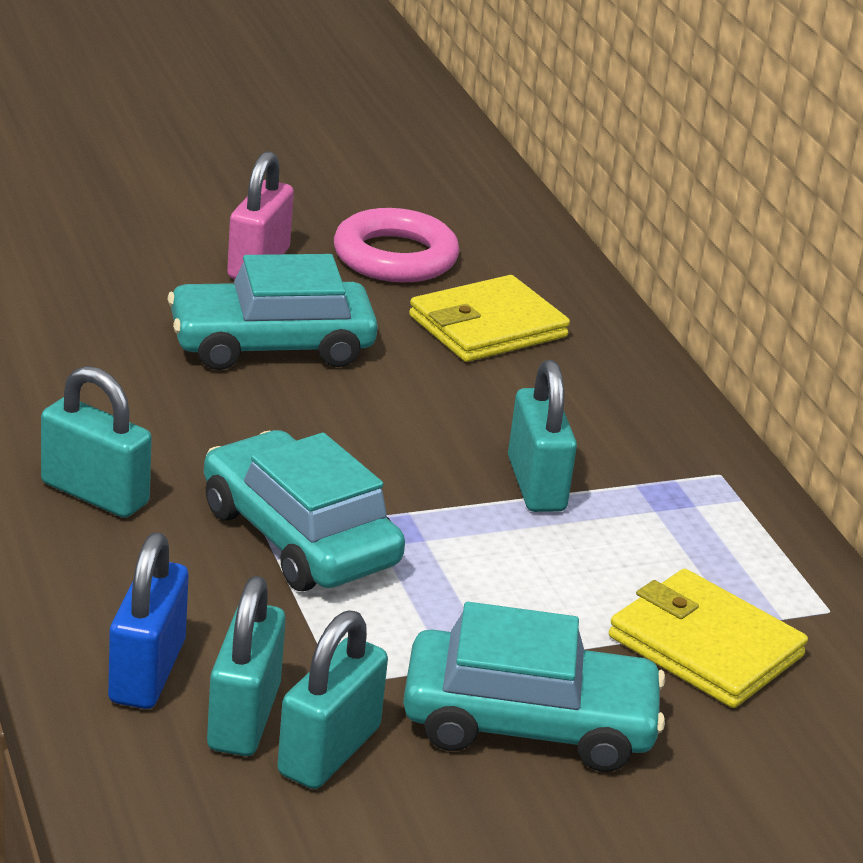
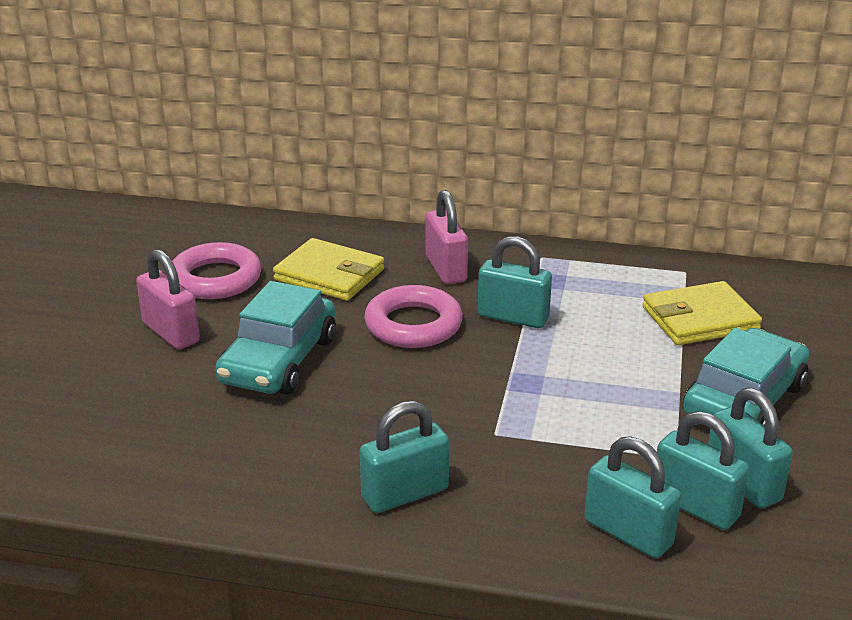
camera: 55 degrees left, 0 degrees up
(147, 672) = (628, 533): blue padlock -> turquoise padlock
(299, 536) = (512, 422): turquoise car -> none
(439, 414) = (413, 325): none -> pink ring
(487, 326) = (329, 275): yellow wallet -> yellow wallet turned 60 degrees counterclockwise
(598, 405) = (445, 269): none -> pink padlock

